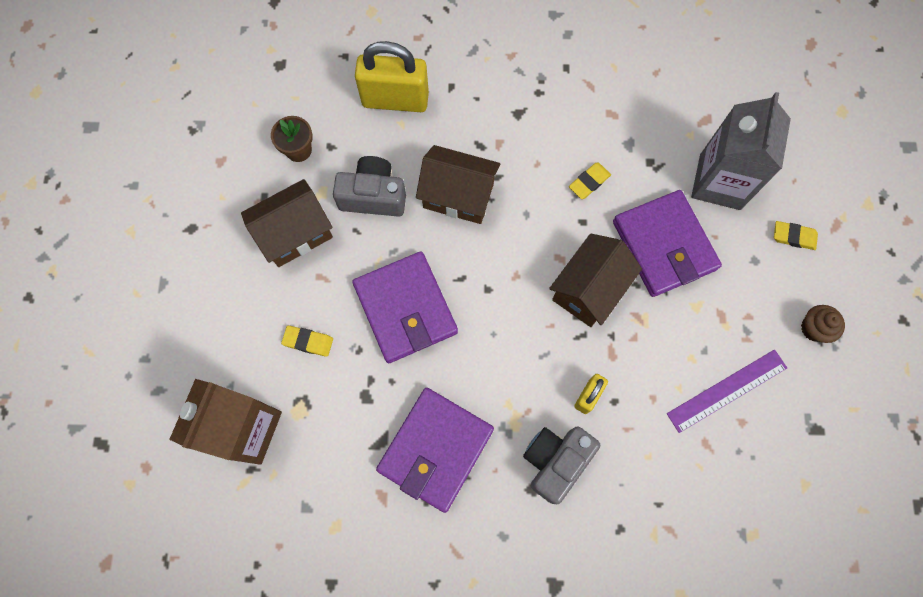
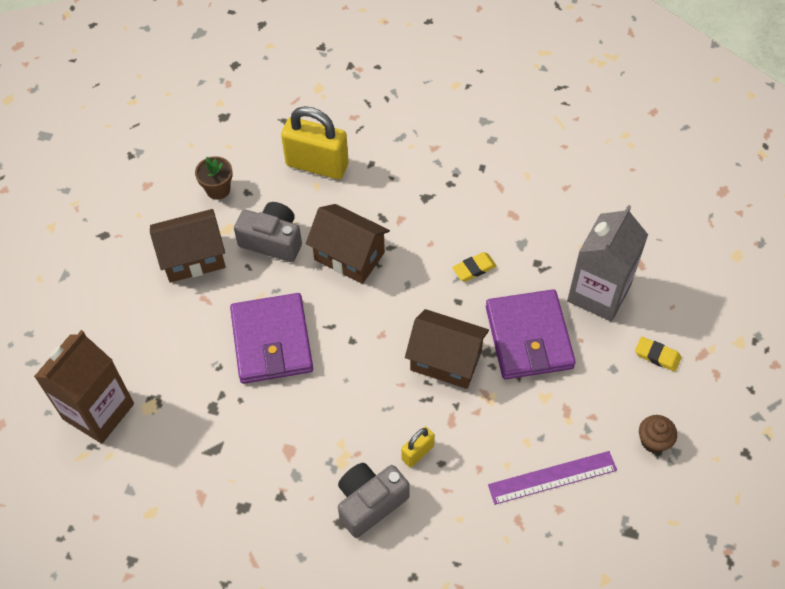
camera: 15 degrees right, 15 degrees down
(308, 341) = (176, 350): yellow eraser -> none
(435, 449) = (262, 467): purple wallet -> none
(588, 289) = (446, 360): brown house -> brown house turned 60 degrees clockwise

